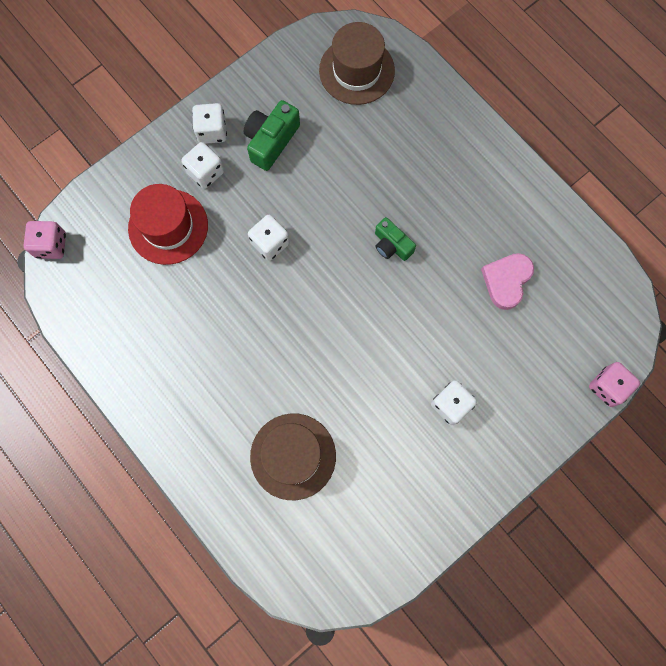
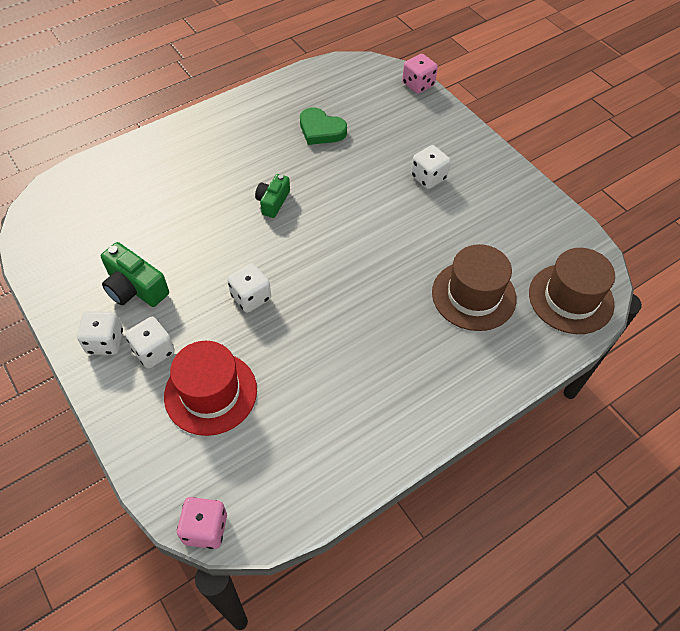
camera: 85 degrees left, 20 degrees down
(356, 71) = (80, 210): brown hat -> brown hat (571, 298)
(391, 245) = (273, 202): green camera -> green camera turned 150 degrees clockwise
(506, 281) = (321, 130): pink heart -> green heart

